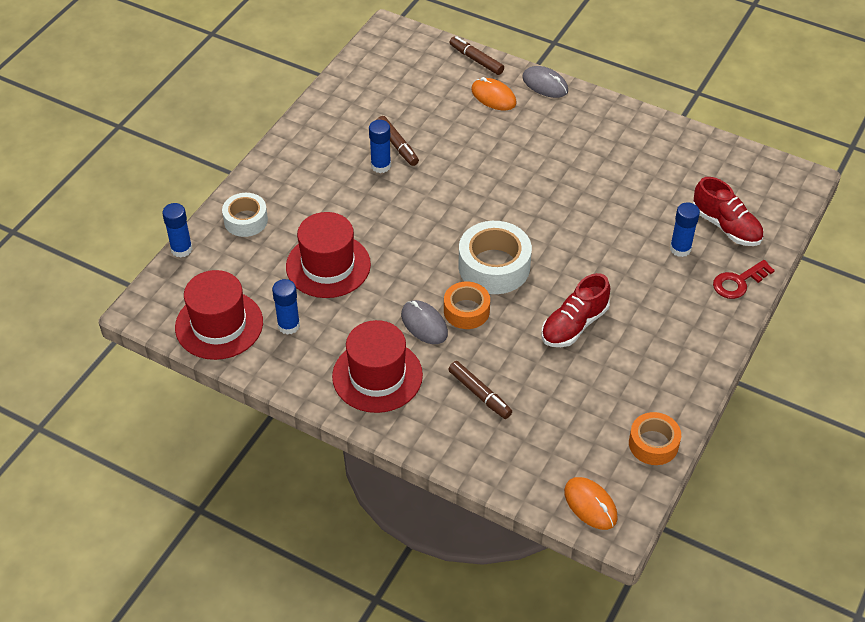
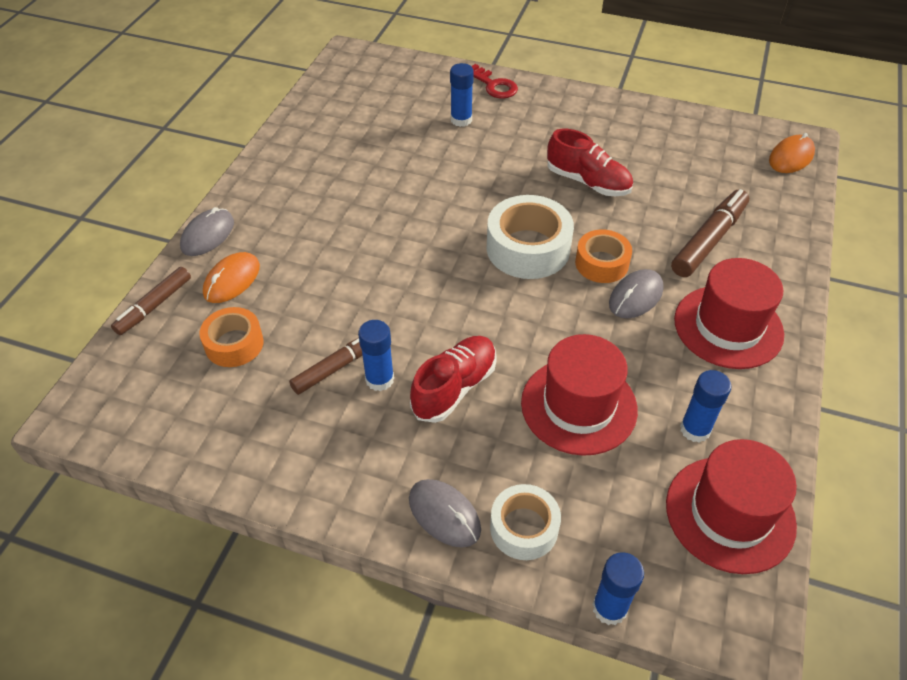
camera: 100 degrees left, 0 degrees up
(267, 185) = (444, 514): none -> grey mouse
(479, 394) = (709, 240): brown marker -> brown marker, size x1.50
(653, 444) = (704, 125): orange tape -> orange tape (234, 344)
(726, 226) = (423, 94): red shoe -> red shoe (454, 387)

